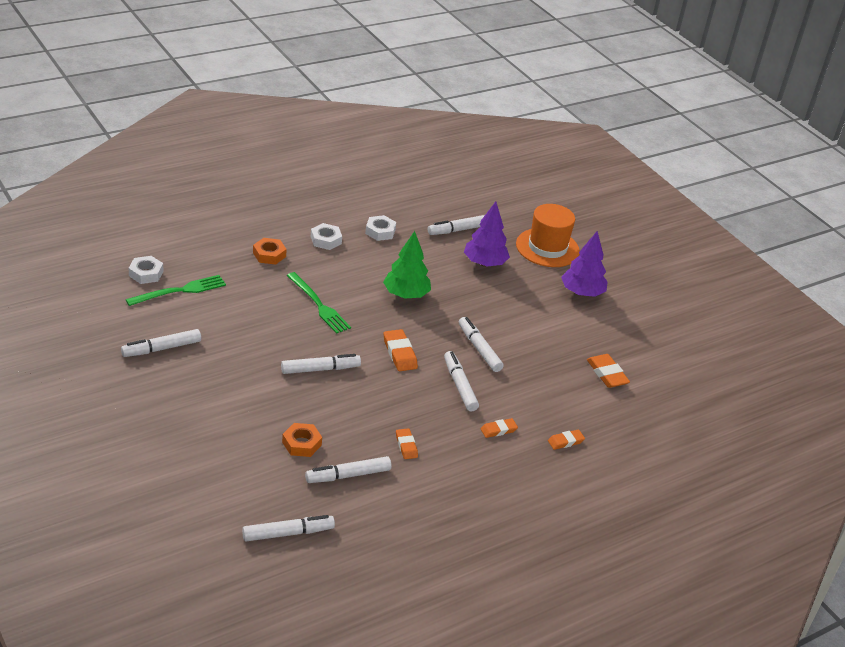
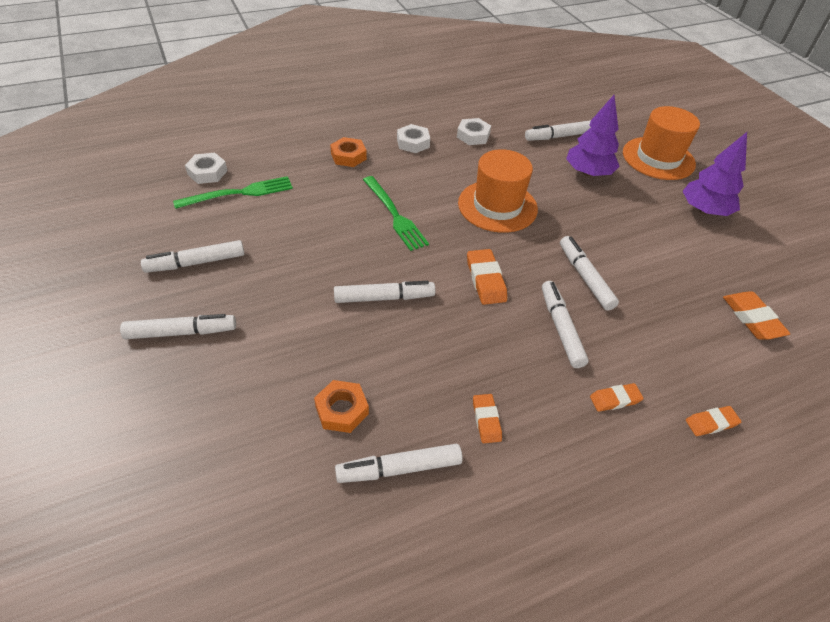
camera: 10 degrees right, 10 degrees up
(287, 533) = (291, 578): white marker -> white marker (181, 332)
(406, 295) = (497, 206): green tree -> orange hat

